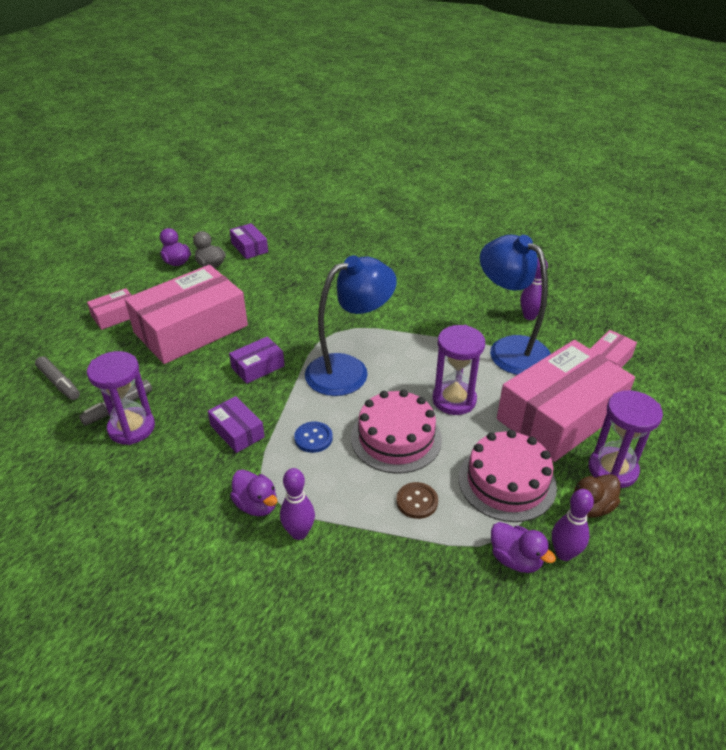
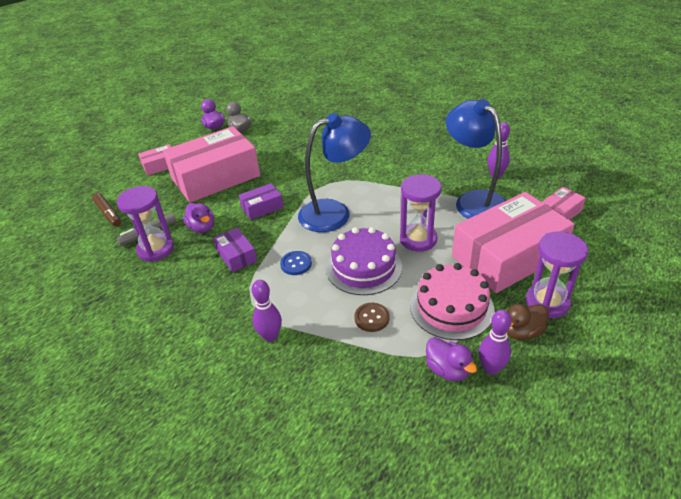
camera: 10 degrees right, 0 degrees up
(59, 383) = (108, 213): grey marker -> brown marker
(249, 247) = (273, 117): purple box -> none
(256, 505) = (240, 313): purple duck -> purple duck (202, 228)
(396, 438) = (363, 267): pink cake -> purple cake

